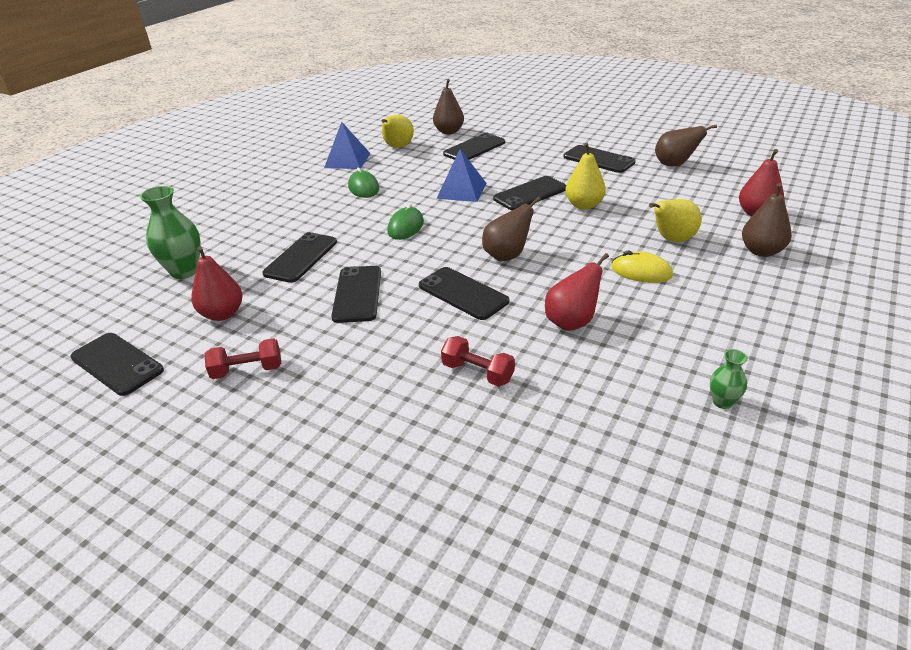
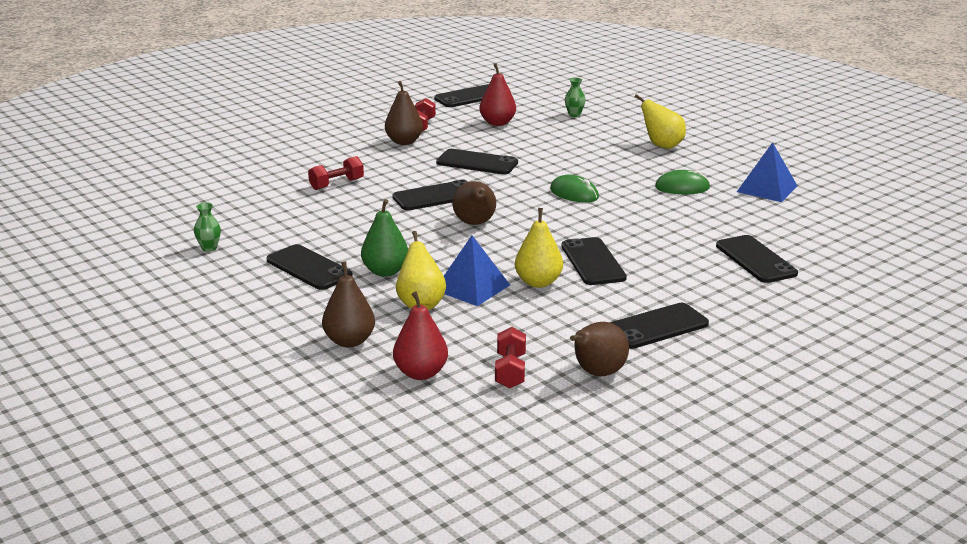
camera: 110 degrees right, 10 degrees down
(185, 271) = (574, 115): green vase -> green vase, size x0.51
(301, 258) = (556, 150): black phone -> black phone (309, 268)
(397, 147) = (791, 218): yellow pear -> yellow pear (662, 145)
(449, 132) = (828, 255): brown pear -> brown pear (404, 142)
(462, 190) = (633, 230): blue pyramid -> blue pyramid (472, 287)
(572, 322) = (351, 225): red pear -> none
(641, 271) = (385, 271): yellow mouse -> green pear
(710, 187) = (510, 371): none -> red dumbbell

